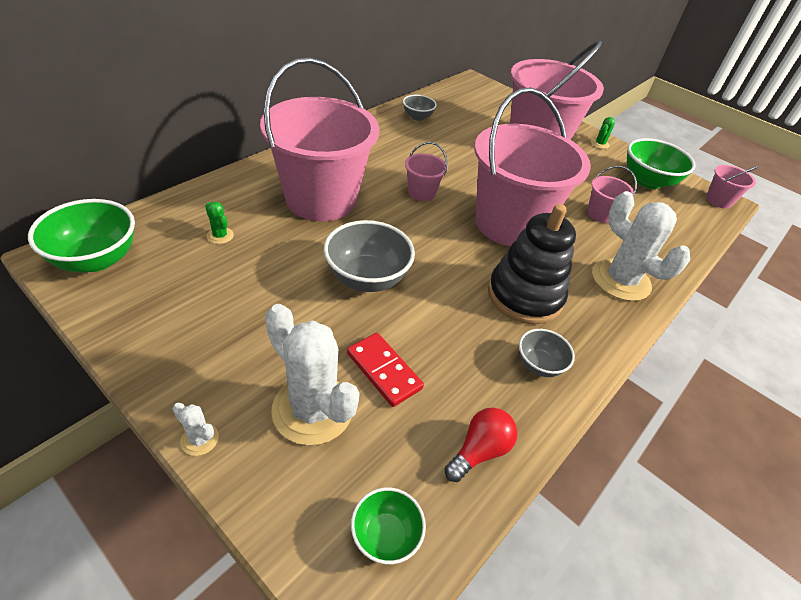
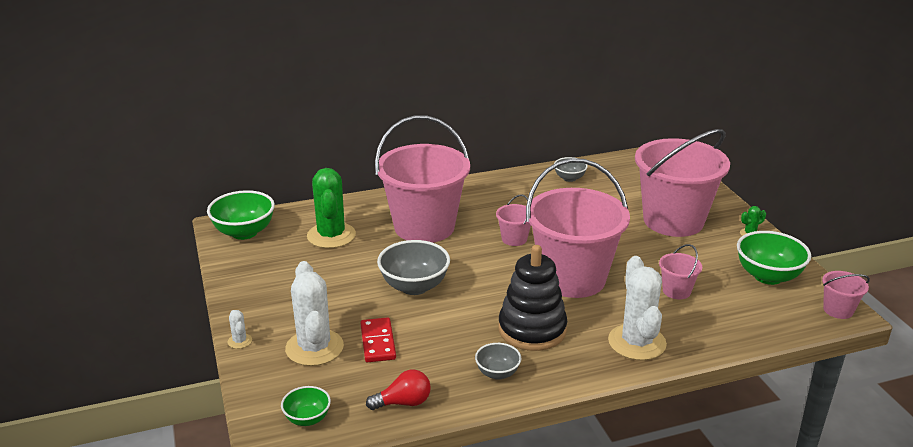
camera: 35 degrees right, 15 degrees down
(220, 236) = (331, 235): green cactus -> green cactus, size x2.36

